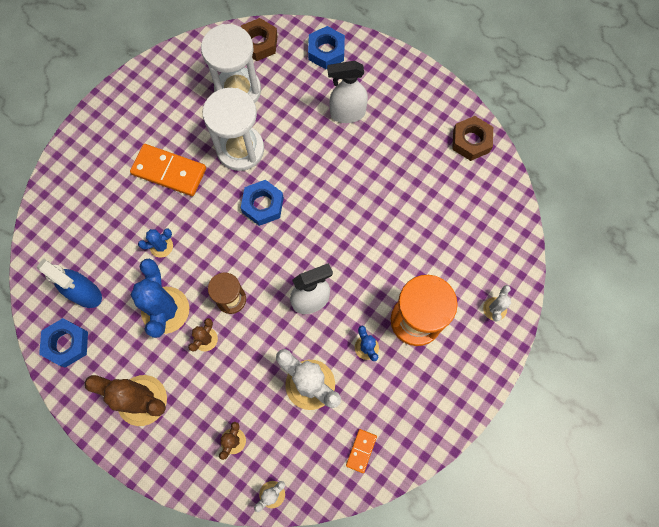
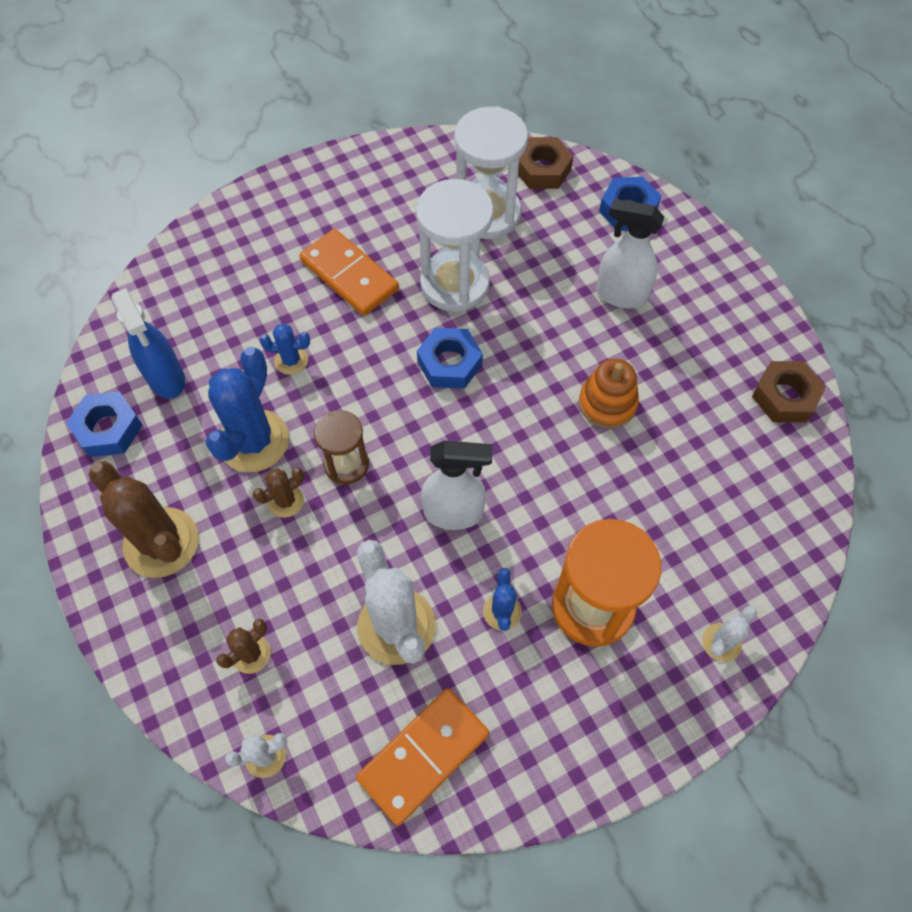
camera: 25 degrees right, 10 degrees down
(361, 451) = (424, 756): orange domino -> orange domino, size x1.99
(370, 190) = (607, 403): none -> orange stacking toy

